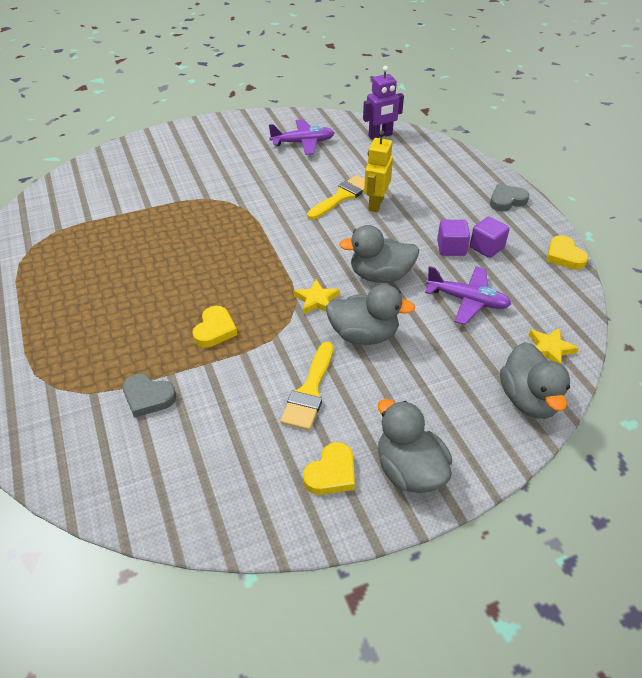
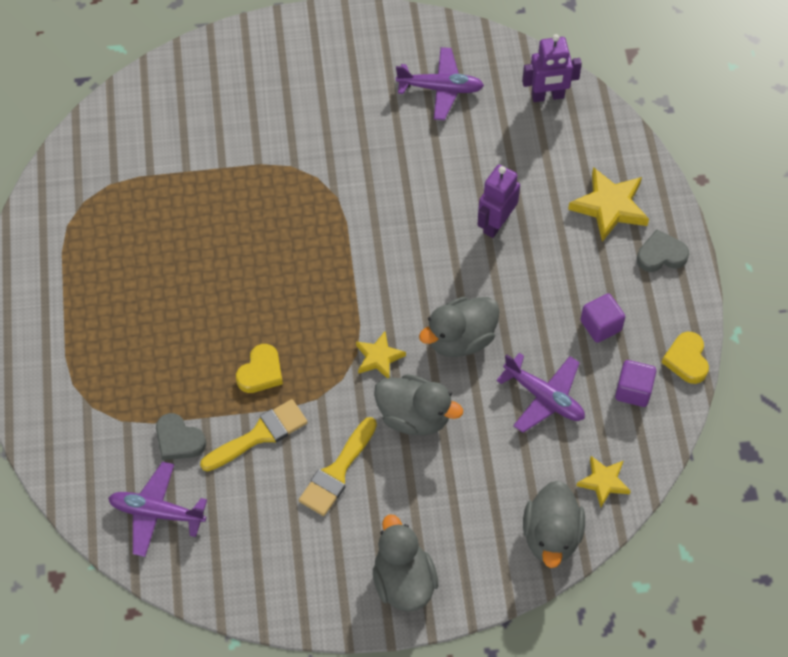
camera: 15 degrees right, 15 degrees up
(137, 465) = (157, 513): none -> purple plane
(331, 473) = (331, 565): yellow heart -> none
(342, 197) = (459, 201): yellow brush -> yellow brush (259, 435)
(375, 204) = (496, 223): yellow robot -> purple robot
(380, 275) = (460, 339): grey duck -> grey duck turned 45 degrees counterclockwise
(451, 248) = (558, 317): purple cube -> purple cube (633, 390)
(454, 182) = (609, 206): none -> yellow star

